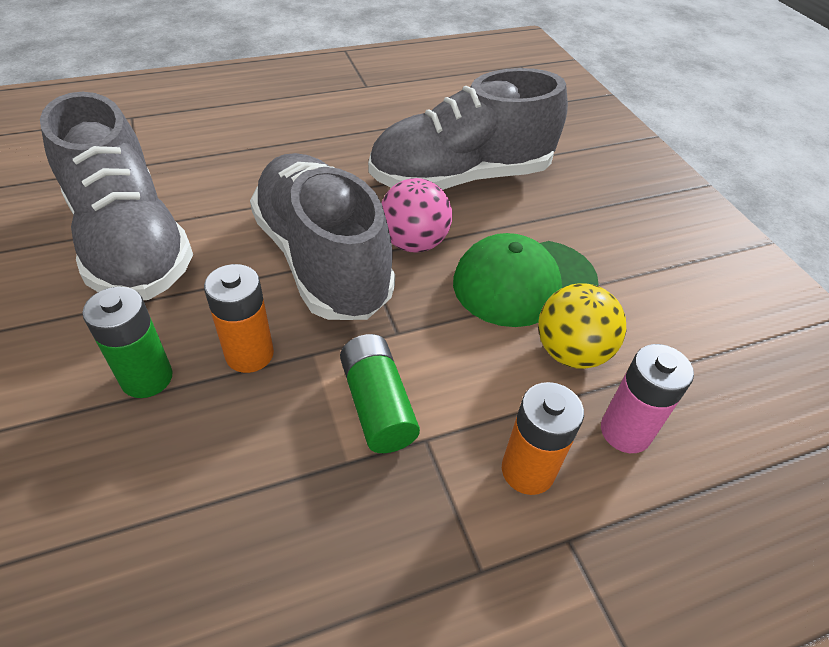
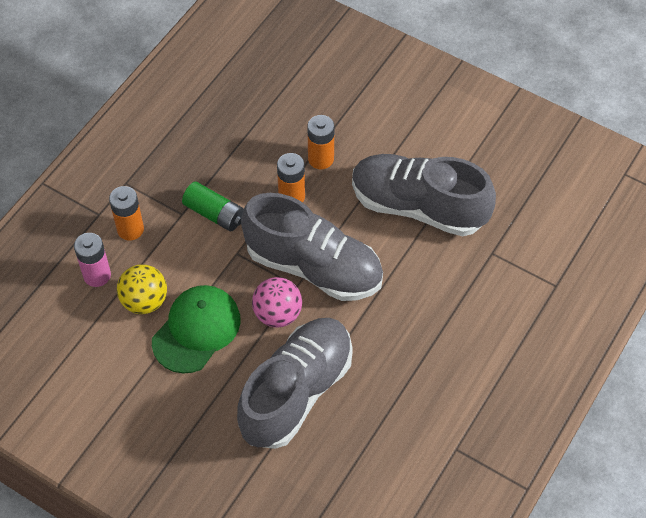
camera: 145 degrees right, 10 degrees up
(147, 378) = (321, 159): green battery -> orange battery

